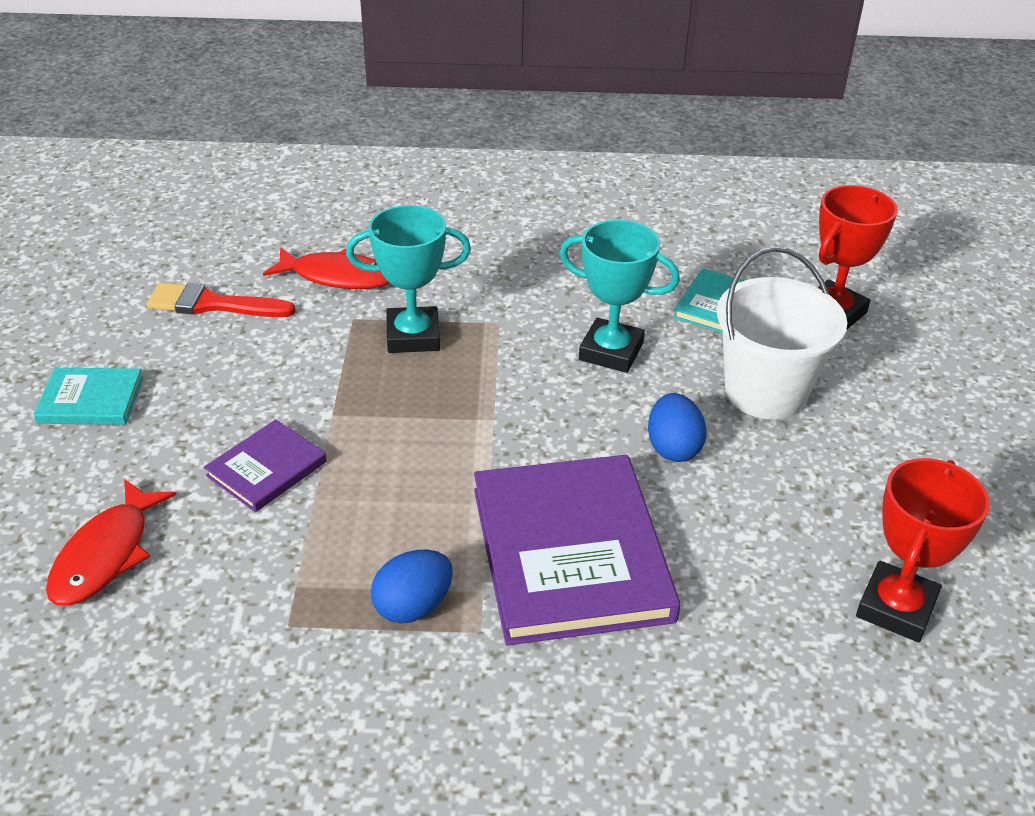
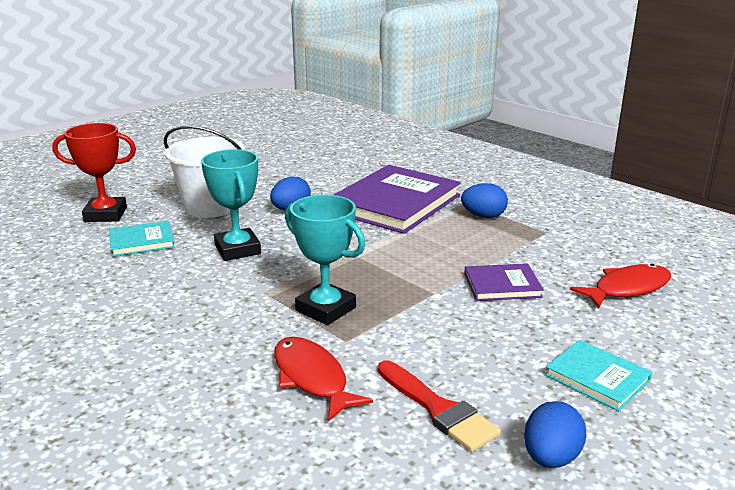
camera: 135 degrees left, 15 degrees down
(98, 313) = (551, 458): none -> blue egg
(896, 608) = (309, 155): red trophy -> none

